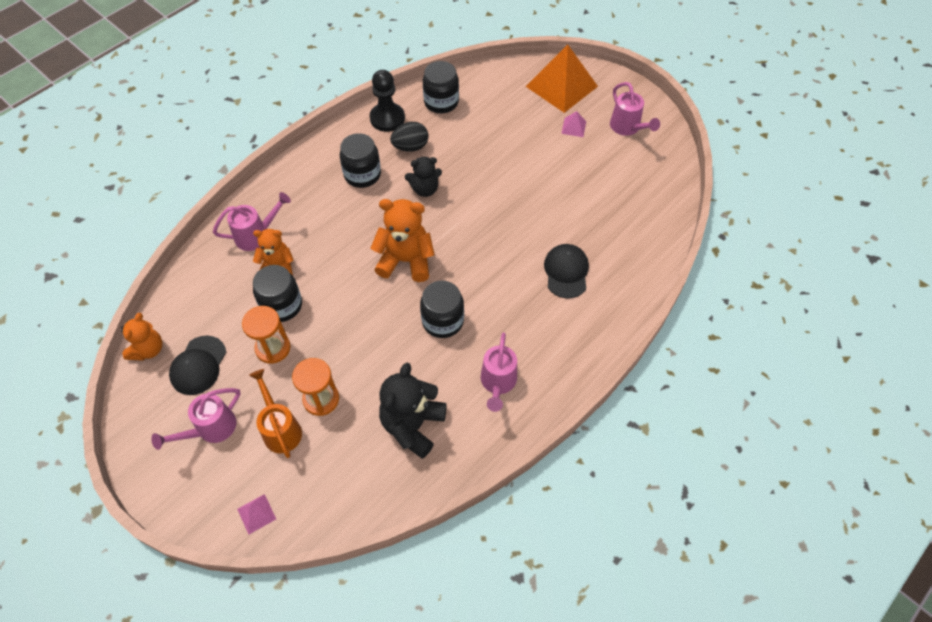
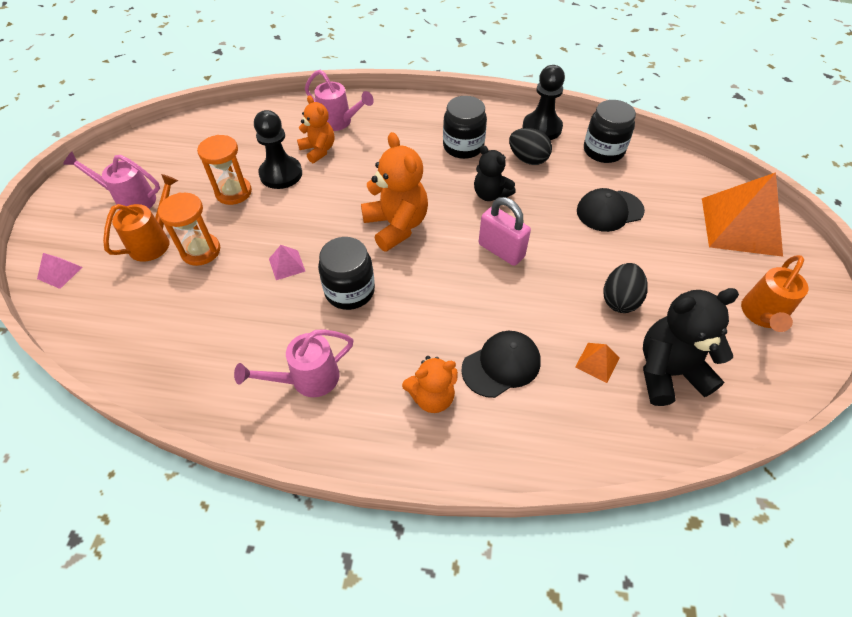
camera: 55 degrees right, 5 degrees down
(148, 349) = (184, 127): orange teddy bear -> orange teddy bear (432, 397)
(198, 365) = (187, 160): black cap -> black cap (609, 211)
(282, 305) = (281, 174): black jar -> black pawn
(412, 425) = (212, 334): black teddy bear -> black teddy bear (668, 372)
(479, 215) = (501, 250): none -> pink padlock
(566, 182) = (620, 300): none -> black egg
(573, 127) = (700, 266): pink pyramid -> pink pyramid (287, 265)
(599, 224) = (597, 362): none -> orange pyramid
(627, 128) = (762, 315): pink watering can -> orange watering can

